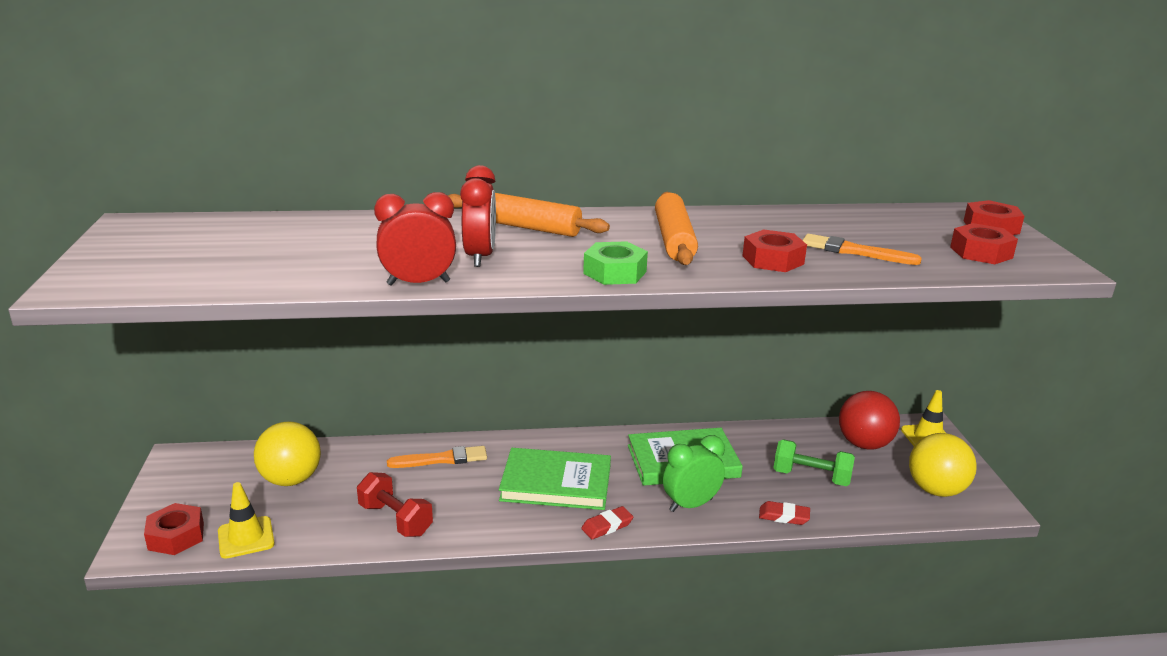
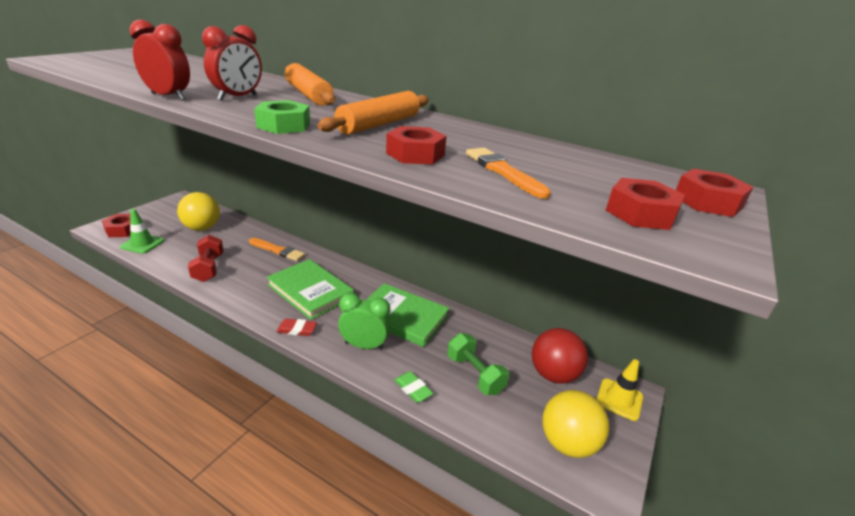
camera: 35 degrees right, 5 degrees up
(246, 537) = (142, 244): yellow traffic cone -> green traffic cone
(784, 516) = (413, 389): red eraser -> green eraser

